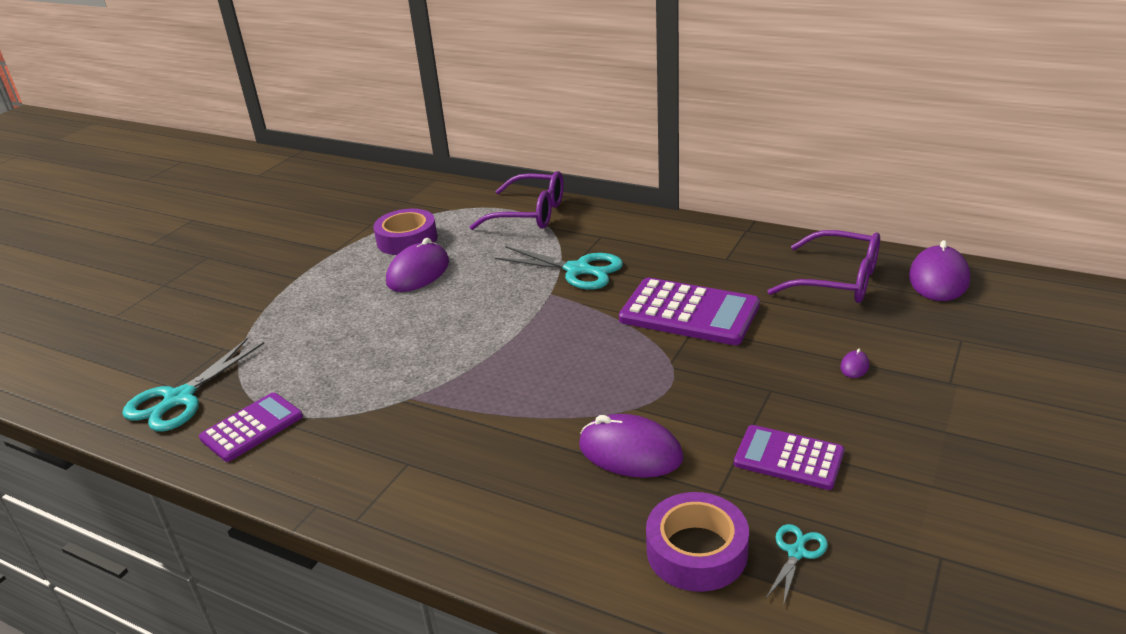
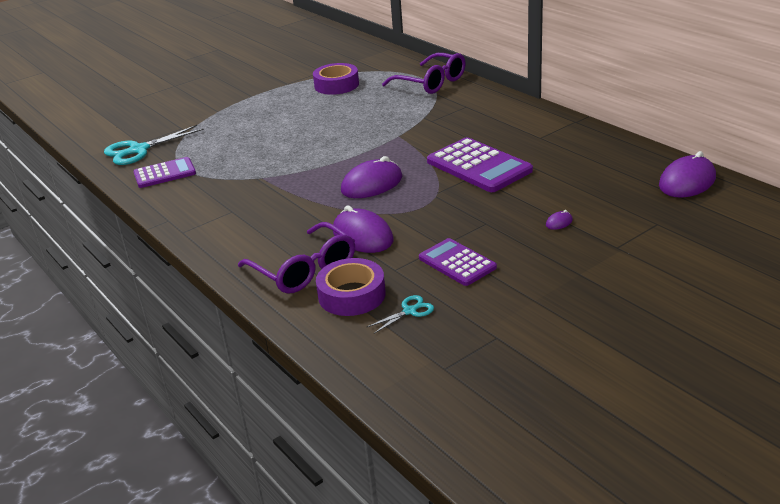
camera: 25 degrees right, 0 degrees up
(418, 272) = (326, 107): purple mouse -> purple mouse (372, 184)
(578, 270) = (430, 125): turquoise scissors -> none
(837, 280) = (607, 167): purple glasses -> purple glasses (304, 270)

